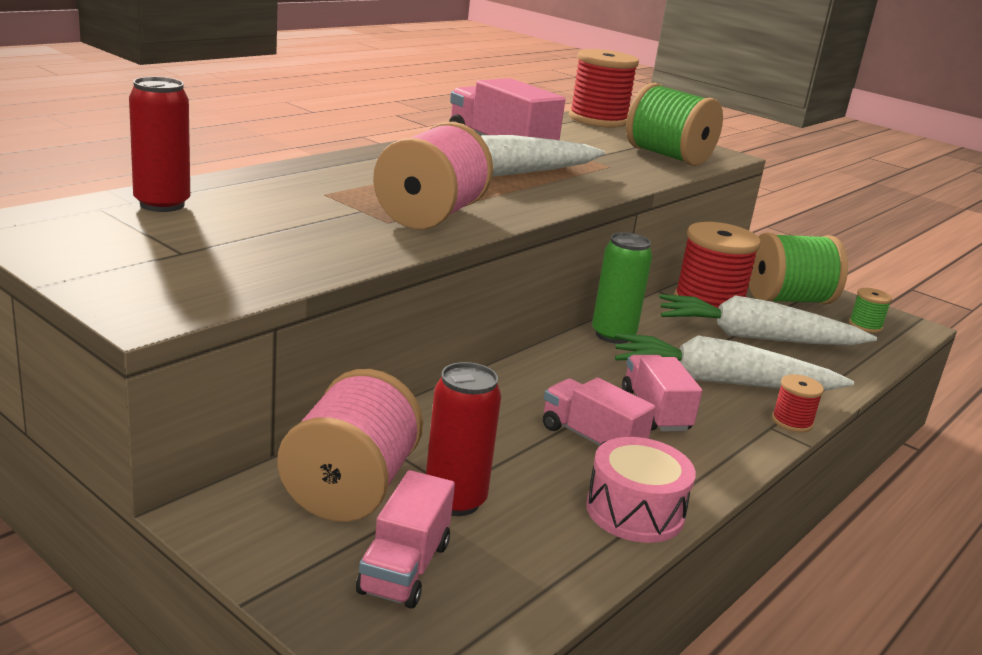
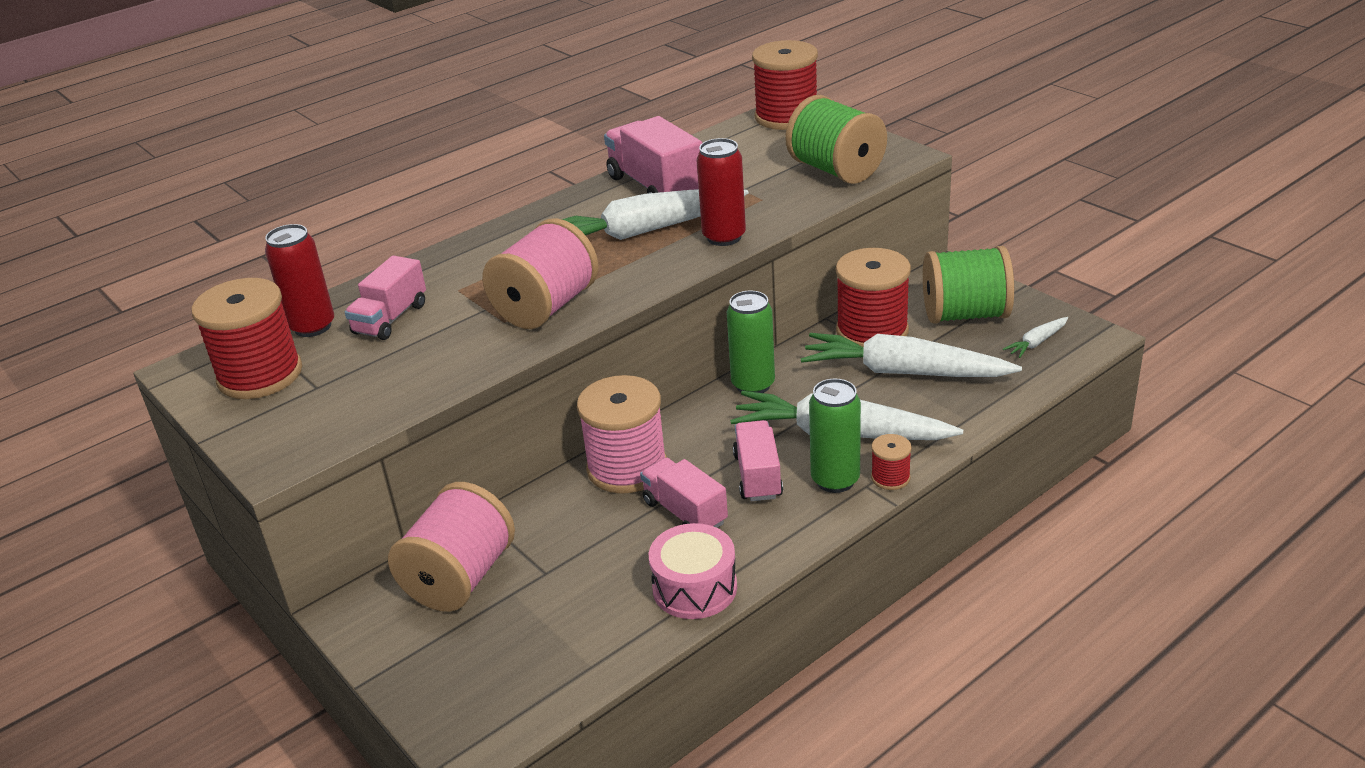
camera: 15 degrees right, 10 degrees up
(106, 236) = (260, 375): none -> red spool
(404, 568) = (484, 651): pink truck -> pink truck (390, 319)
(455, 501) = (542, 586): red can -> red can (724, 237)
(510, 395) = (627, 468): none -> pink spool
(737, 420) = (835, 480): none -> green can
(865, 326) = (1036, 343): green spool -> white carrot

